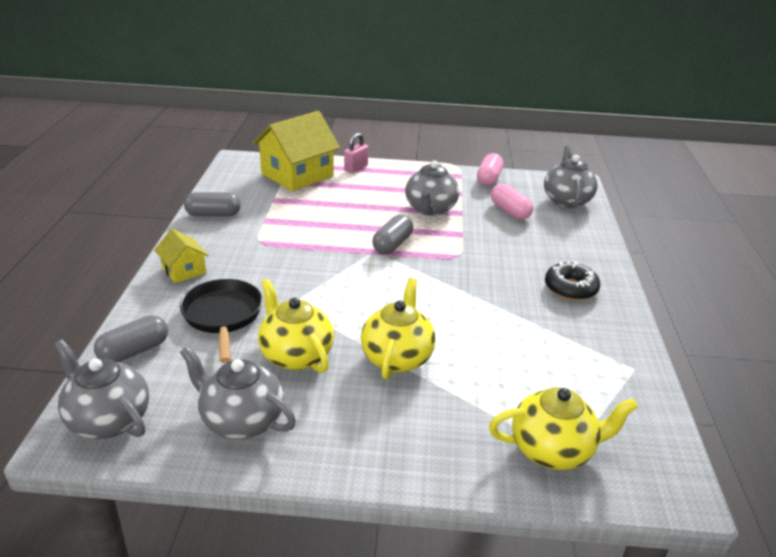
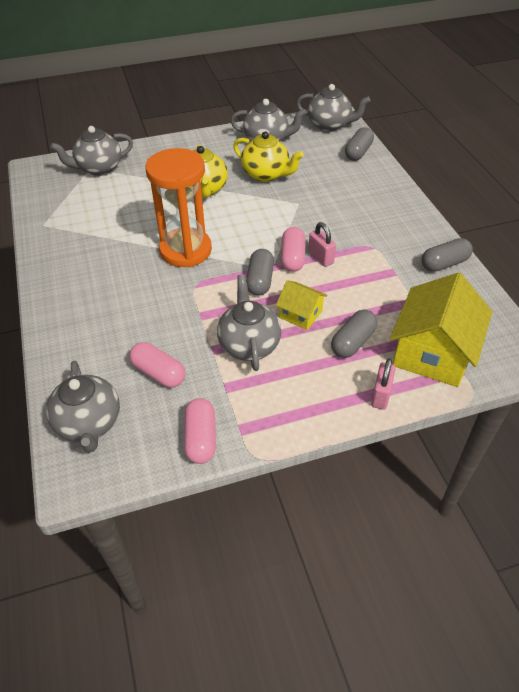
camera: 160 degrees right, 15 degrees up
(184, 270) = (397, 205): yellow house -> yellow house (300, 314)
(223, 316) = (332, 183): black pan -> none
(318, 247) = (321, 257): none -> pink padlock
(346, 253) = (292, 258): none -> pink capsule
(348, 192) = (353, 342): none -> grey capsule
(454, 289) = (185, 250): none -> orange hourglass
(553, 450) = (99, 168): yellow teapot -> grey teapot
(570, 288) = (87, 280): black donut -> none

